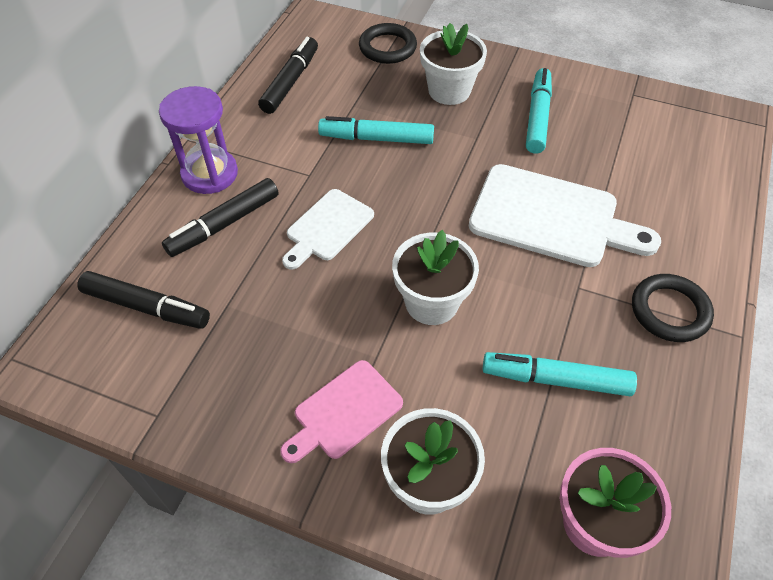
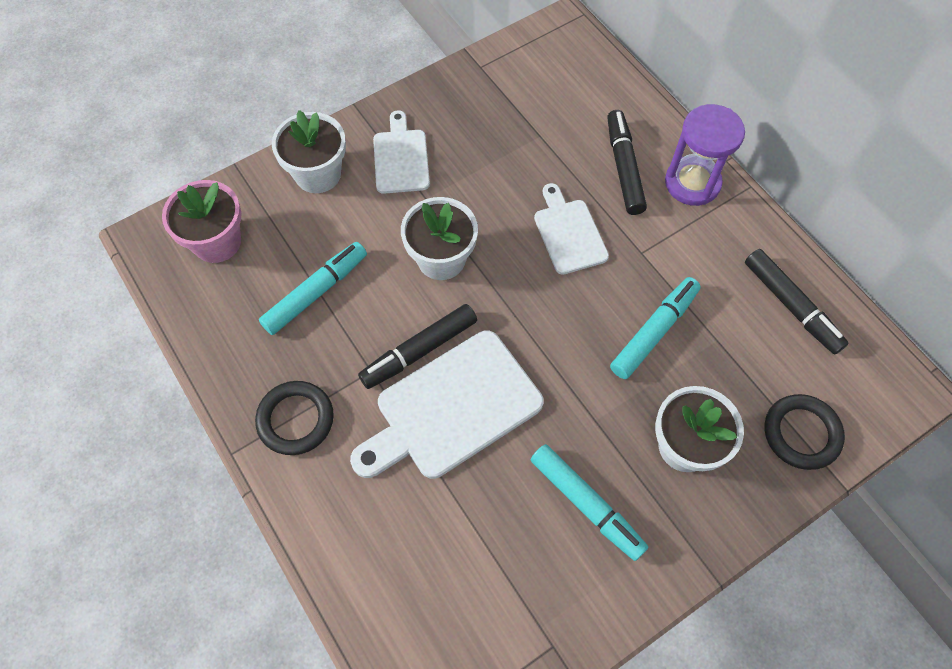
camera: 125 degrees right, 10 degrees up
(146, 307) = (574, 92): black marker -> black marker (419, 351)
(344, 412) = (400, 158): pink cutting board -> white cutting board

